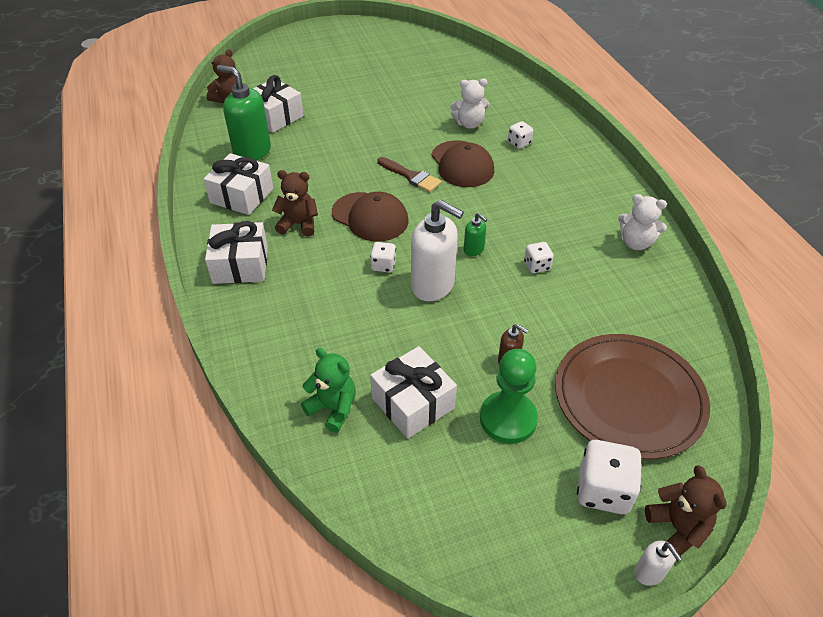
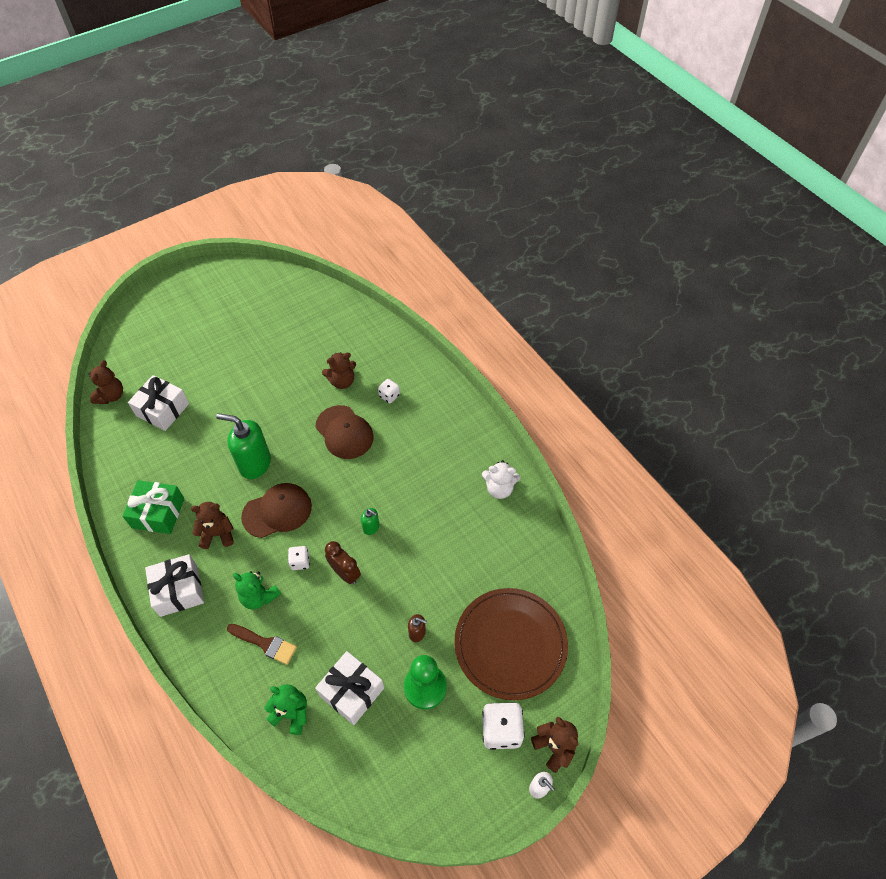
camera: 15 degrees left, 10 degrees up
(242, 195) = (158, 513): white gift -> green gift
(252, 152) = (153, 458): green soap dispenser -> green soap dispenser (254, 464)
(327, 288) = (259, 596): none -> green teddy bear
(370, 217) = (277, 511): brown cap -> brown cap turned 45 degrees counterclockwise
(411, 176) = (303, 456): brown brush -> brown brush (265, 644)
(433, 285) = (345, 573): white soap dispenser -> brown clock
(469, 124) = (342, 381): white teddy bear -> brown teddy bear
(537, 266) = (424, 532): white dice -> none

